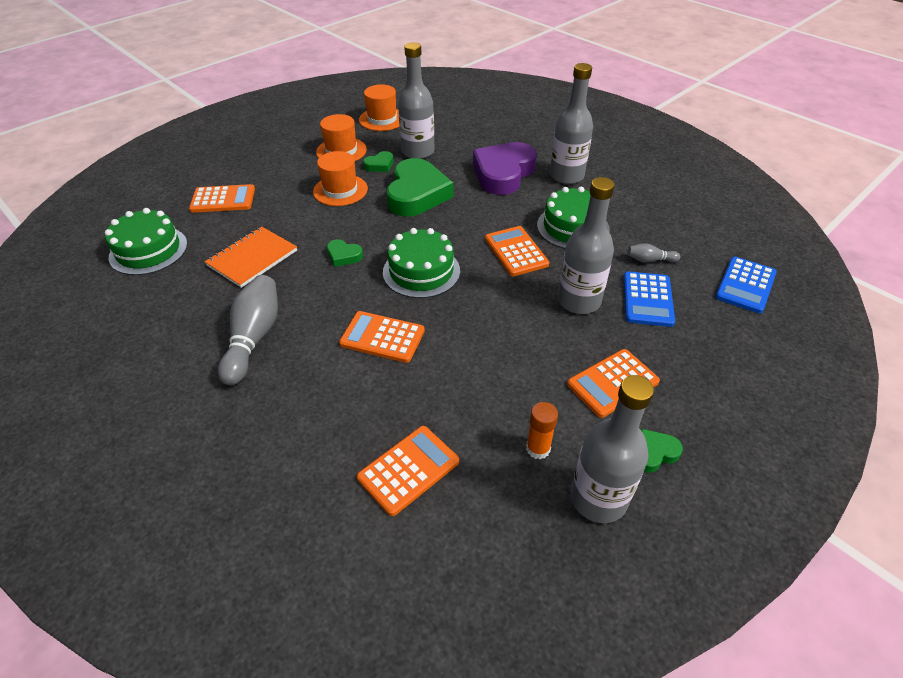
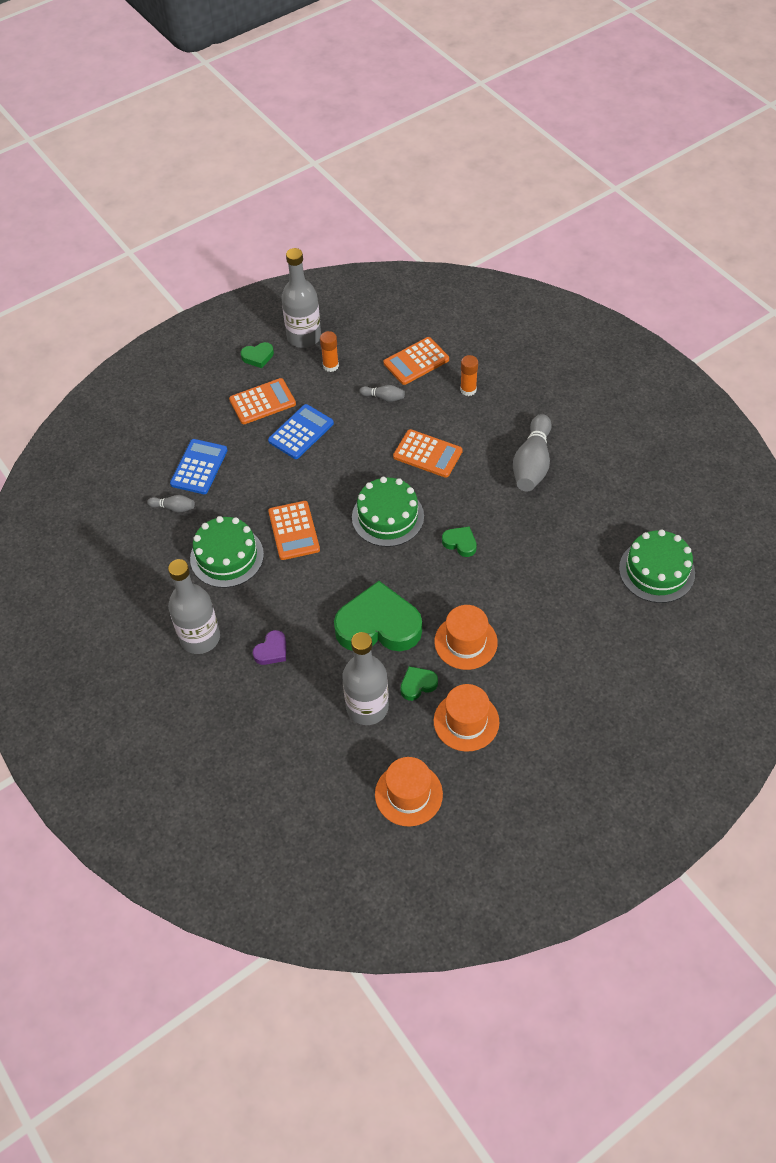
camera: 170 degrees left, 10 degrees up
(223, 200) = (599, 641): orange calculator -> none
(252, 258) = (549, 549): orange notebook -> none
(328, 429) = (468, 390): none -> orange glue stick
(417, 194) = (378, 625): green heart -> green heart turned 75 degrees clockwise
(449, 405) = (384, 397): none -> grey bowling pin
(503, 173) = (272, 651): purple heart -> purple heart, size x0.44
(579, 301) = (257, 471): grey bottle -> none
(745, 285) = (108, 472): blue calculator -> blue calculator (301, 432)

